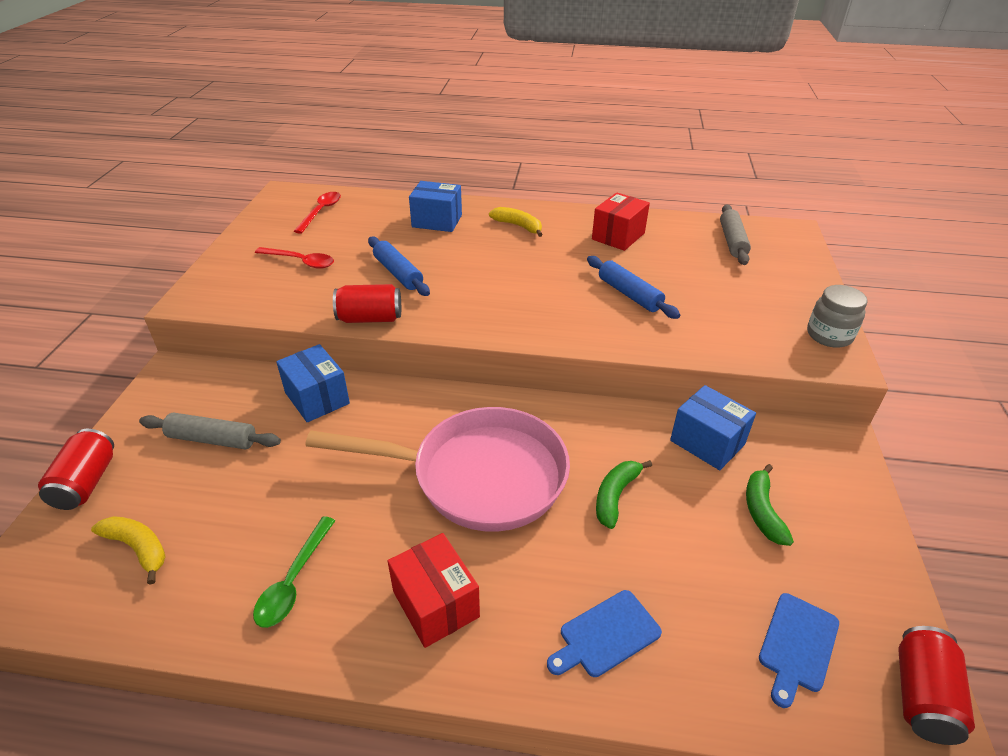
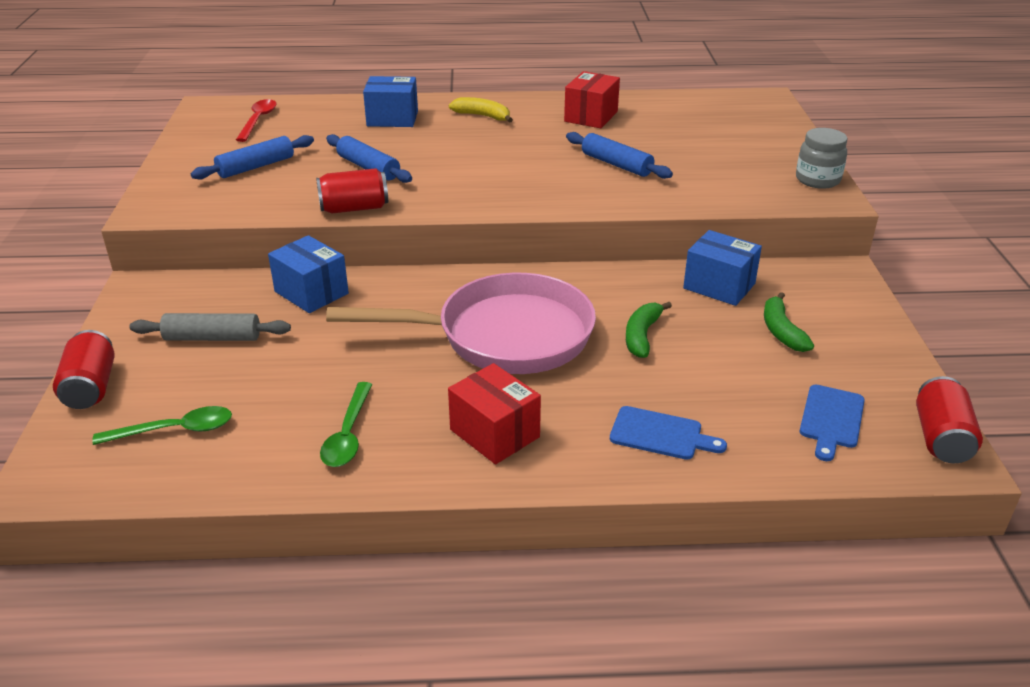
camera: 10 degrees left, 5 degrees down
(138, 548) = (175, 430): yellow banana -> green spoon
(300, 261) = (256, 167): red spoon -> blue rolling pin
(606, 635) = (660, 434): blue cutting board -> blue cutting board turned 120 degrees counterclockwise
(732, 241) = (708, 111): grey rolling pin -> none

